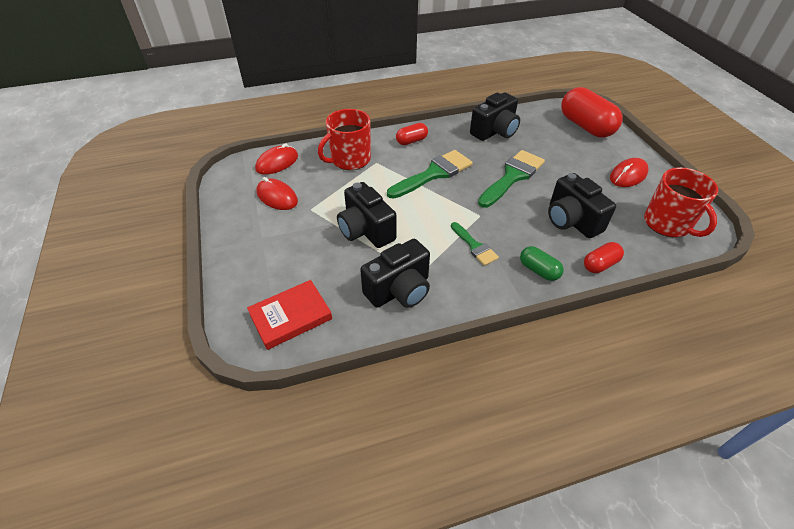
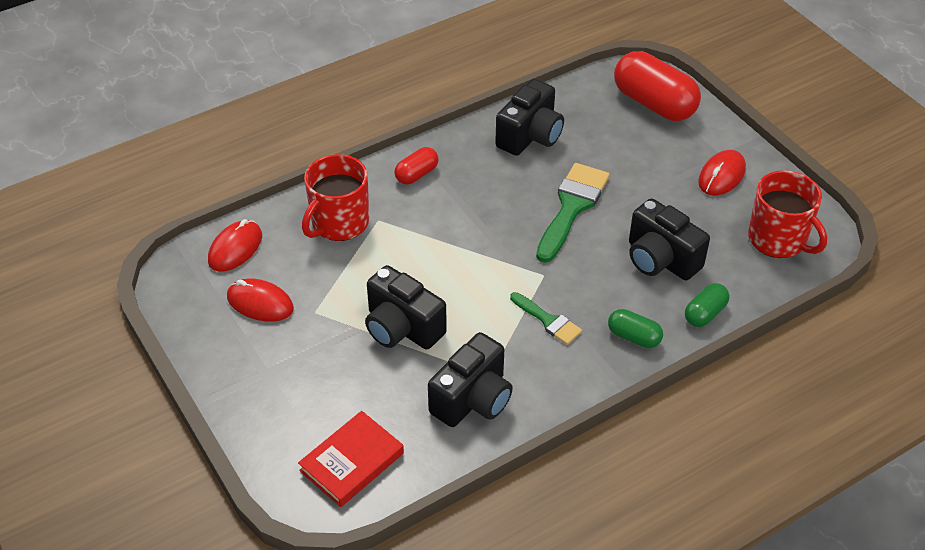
camera: 15 degrees left, 0 degrees up
(434, 173) = (465, 223): green brush -> none
(600, 264) = (705, 313): red capsule -> green capsule

